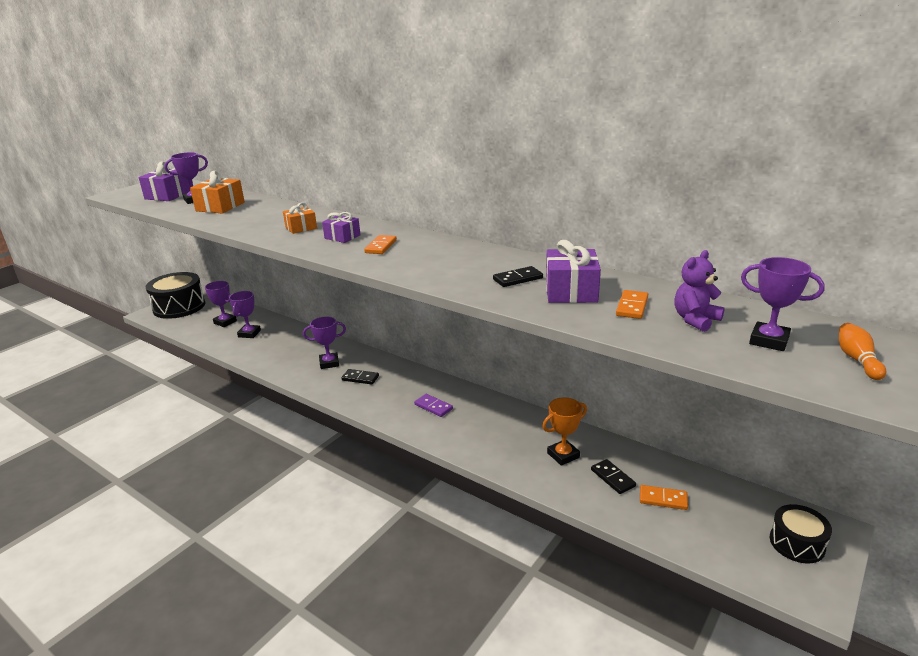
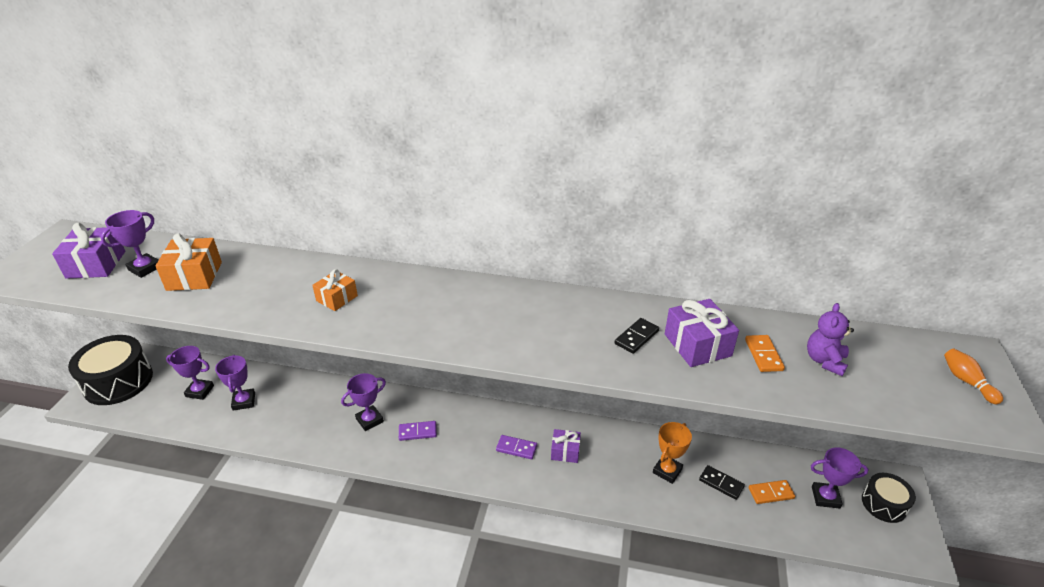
camera: 25 degrees left, 10 degrees up
(342, 237) = (400, 305): purple gift -> purple gift (565, 451)
(360, 378) = (417, 432): black domino -> purple domino
(381, 246) = (458, 314): orange domino -> none
(769, 341) = (894, 374): purple trophy -> purple trophy (825, 497)

